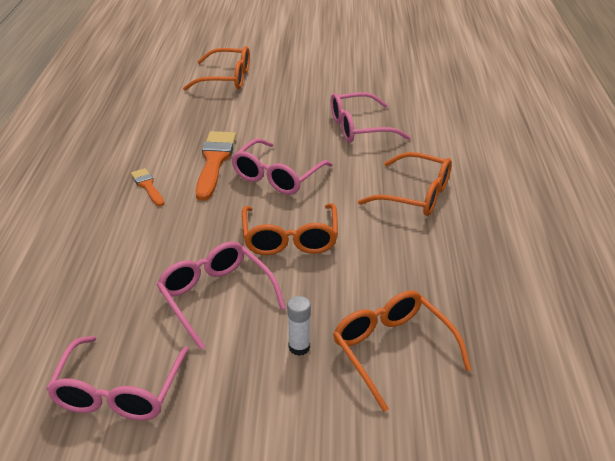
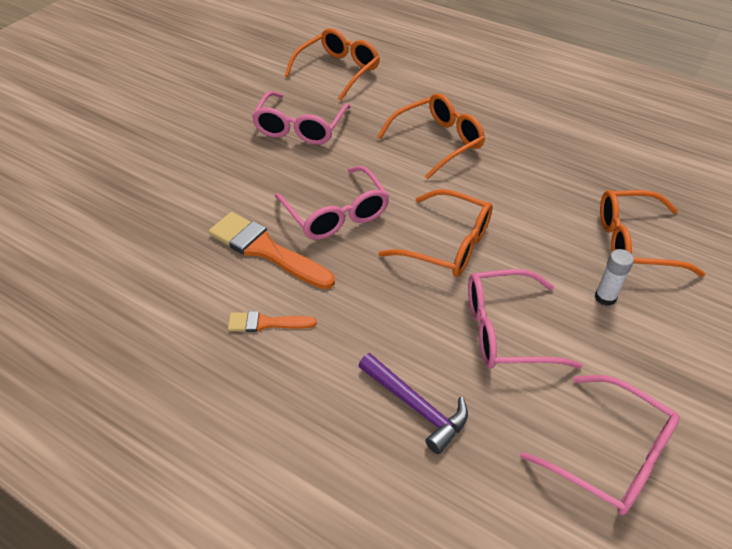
camera: 60 degrees left, 10 degrees up
(112, 274) = (416, 406): none -> purple hammer
(227, 78) = (95, 178): orange glasses -> orange glasses (338, 70)

